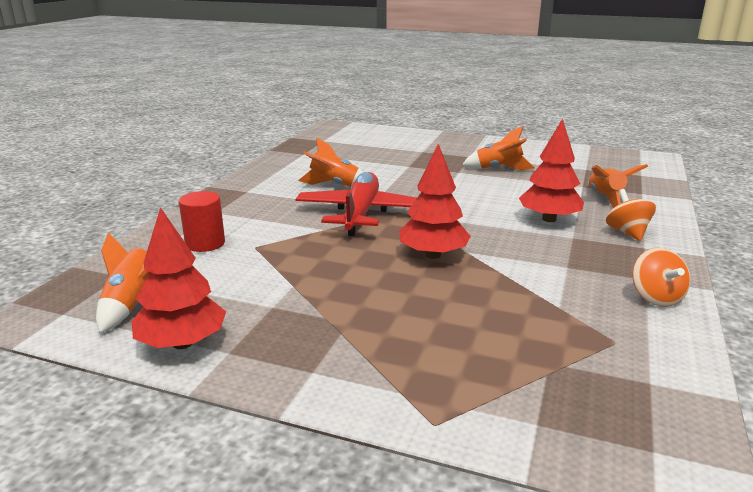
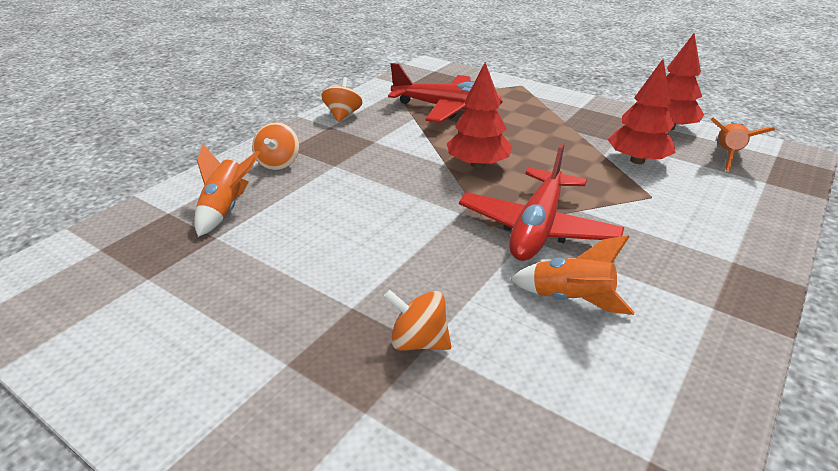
camera: 165 degrees left, 10 degrees up
(205, 243) = (709, 208): red cylinder -> none
(413, 166) = (418, 341): none -> orange spinning top
(499, 169) = (279, 303): orange rocket -> none
(529, 333) = (446, 108): none -> red plane
(549, 219) = (330, 189): red tree -> red tree (637, 160)

